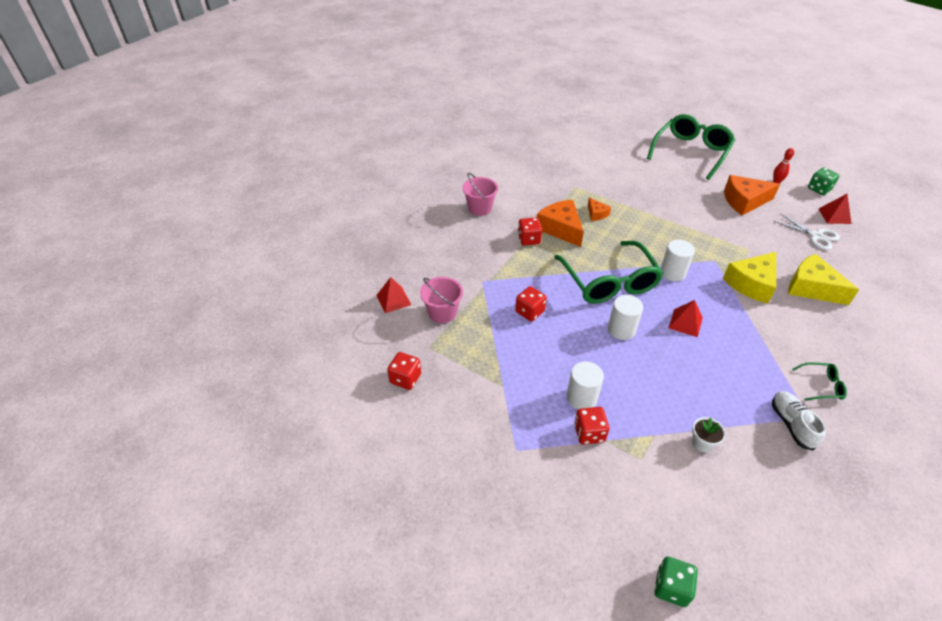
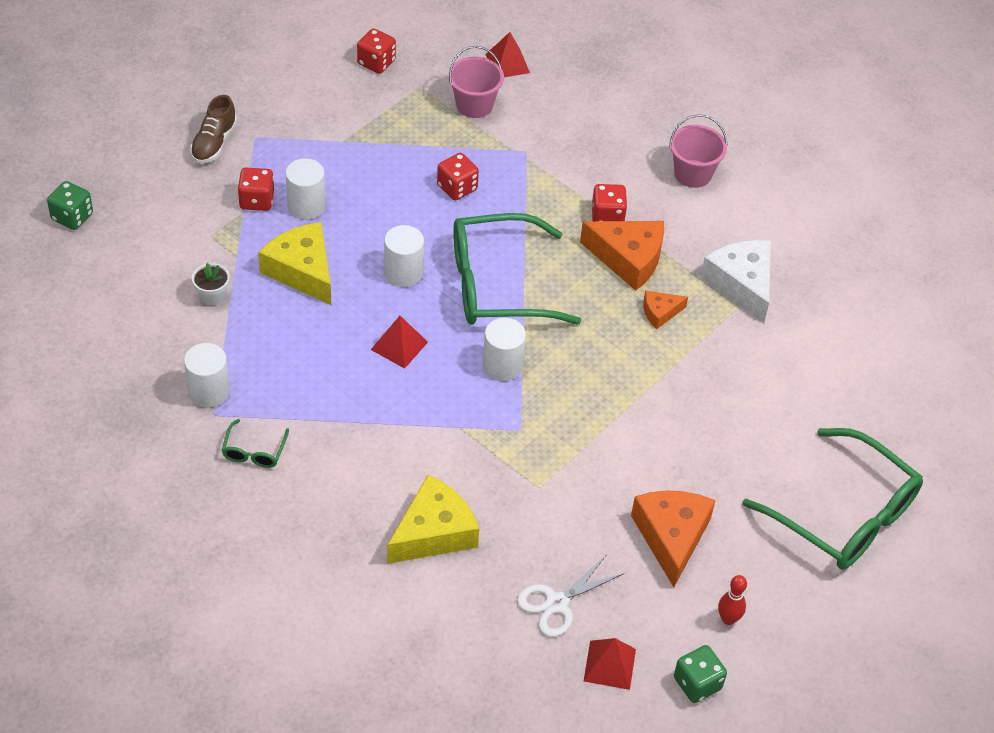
camera: 95 degrees right, 5 degrees up
(533, 481) = (214, 143): none -> brown shoe
(560, 187) = (741, 284): none -> white cheese
(560, 228) = (628, 259): orange cheese -> orange cheese turned 45 degrees clockwise
(751, 283) = (459, 456): yellow cheese -> yellow cheese (302, 271)
(791, 424) = (209, 391): white shoe -> white cylinder

